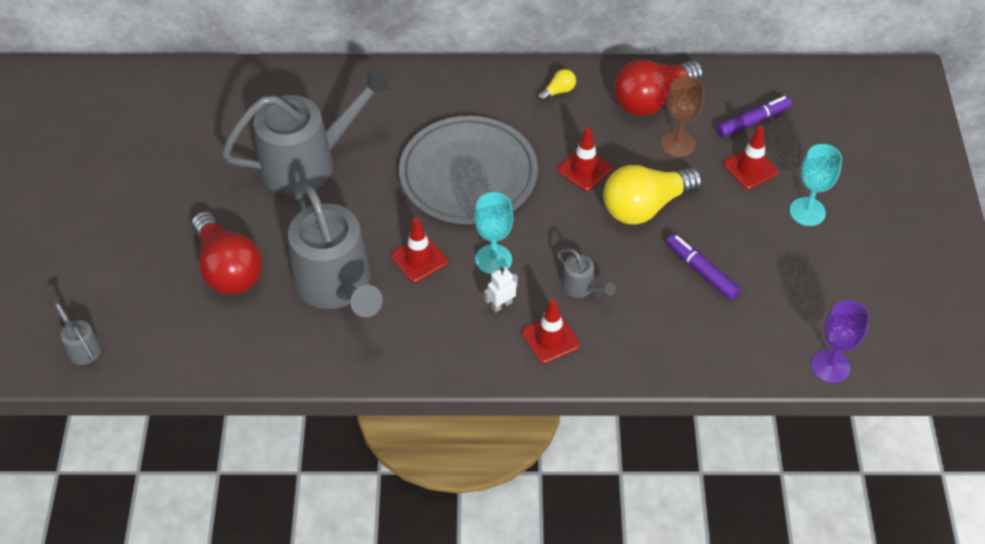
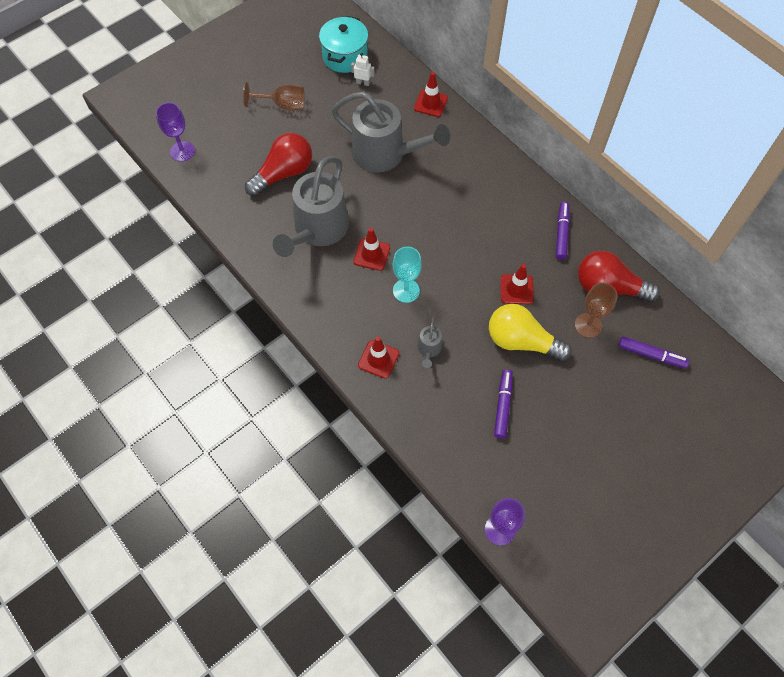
camera: 50 degrees right, 10 degrees up
(81, 346) = (182, 151): grey watering can -> purple goblet
(135, 208) = (283, 105): none -> brown goblet
(139, 110) = (345, 56): none -> turquoise pot
(228, 268) = (283, 173): red light bulb -> red light bulb turned 150 degrees counterclockwise
(468, 174) = (453, 234): grey plate -> none
(501, 305) = (378, 317): white robot -> white robot (363, 83)
(558, 91) = (561, 233): yellow light bulb -> purple marker
(750, 168) = (611, 379): red traffic cone -> red traffic cone (430, 103)
(807, 211) = (609, 436): turquoise goblet -> none

